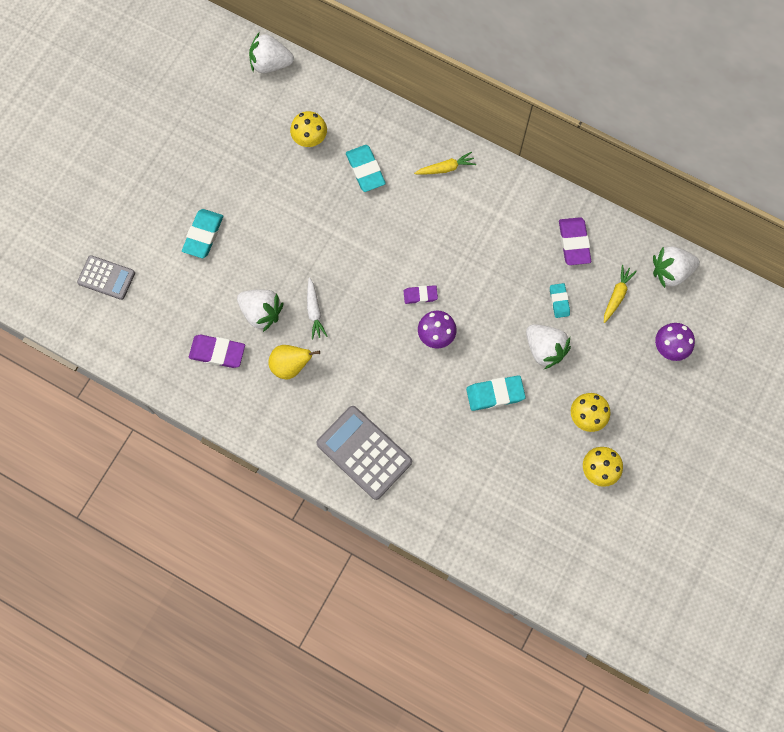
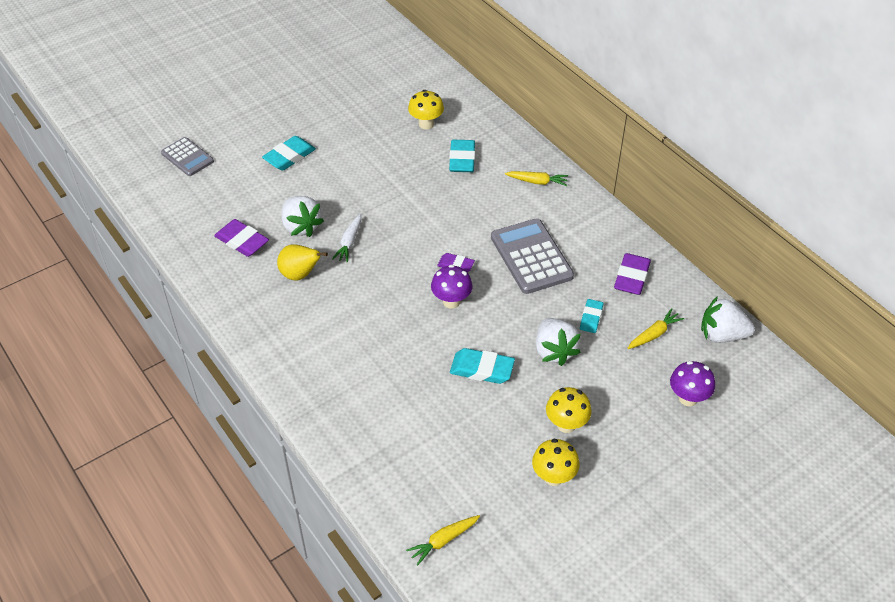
camera: 25 degrees right, 25 degrees down
(270, 64) = (425, 66): white strawberry -> none
(364, 452) = (323, 367): grey calculator -> grey calculator (531, 257)
(542, 565) = (443, 540): none -> yellow carrot

